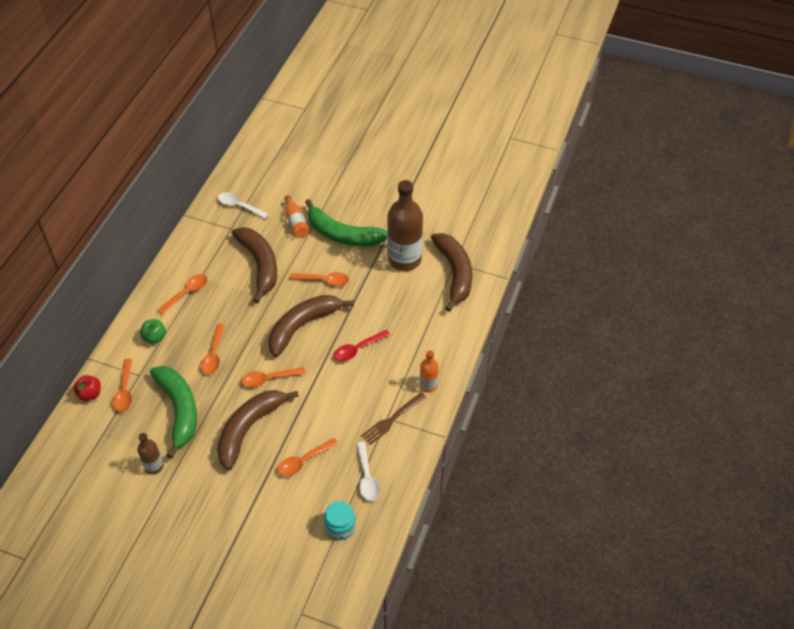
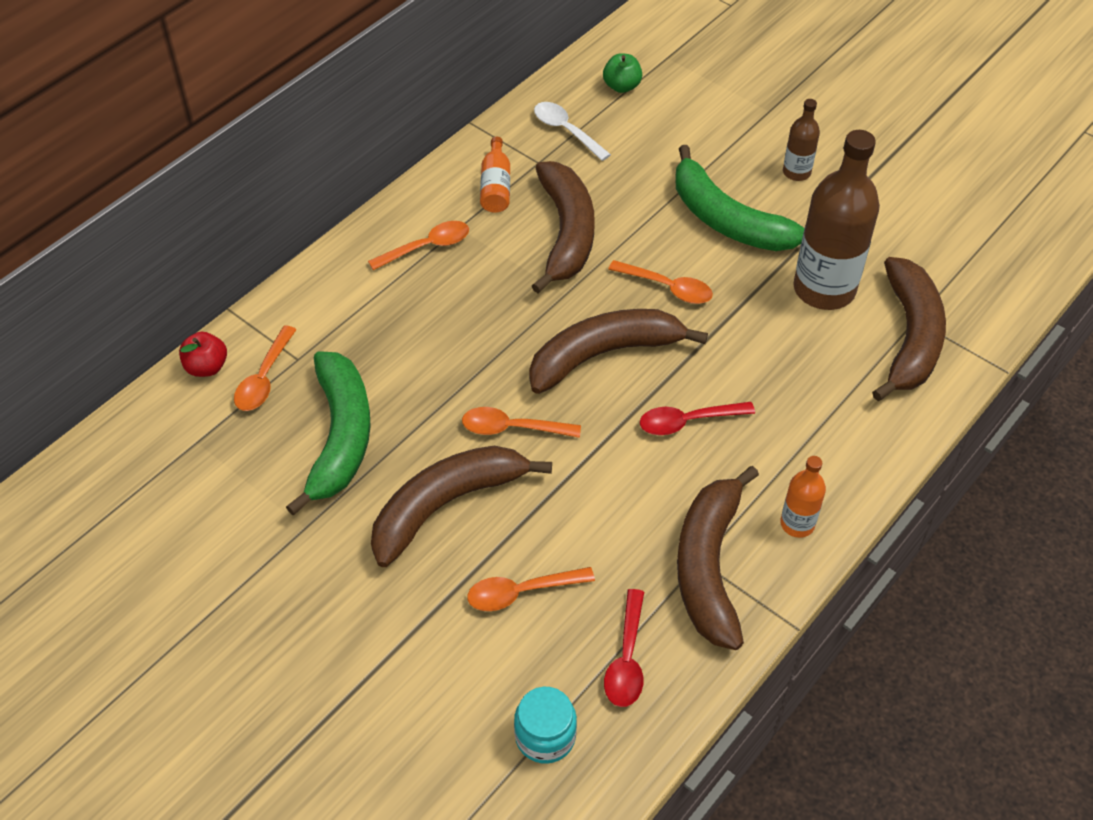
camera: 20 degrees right, 0 degrees up
(154, 466) = (261, 520): brown bottle -> brown bottle (796, 172)
(155, 337) = (347, 305): green apple -> green apple (622, 86)
(214, 354) = (433, 360): orange spoon -> none
(296, 222) = (652, 180): orange bottle -> orange bottle (496, 186)
(367, 477) = (627, 659): white spoon -> red spoon
(392, 419) = (709, 566): brown fork -> brown banana

